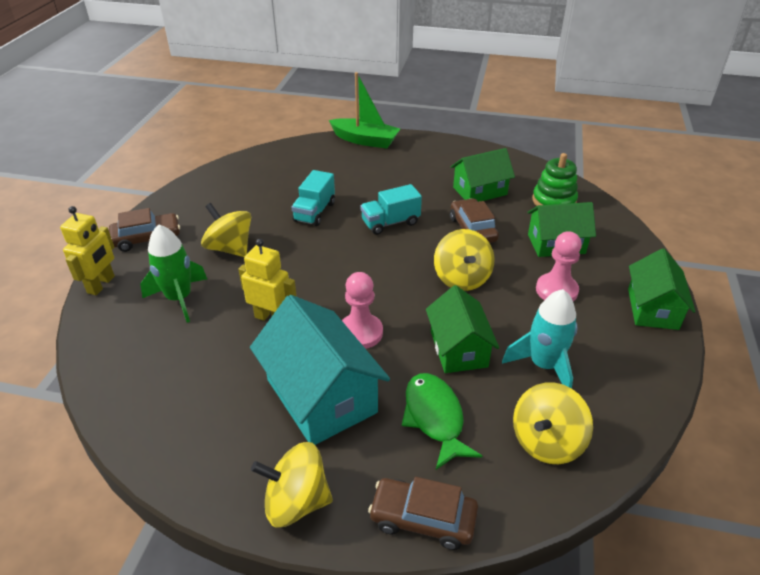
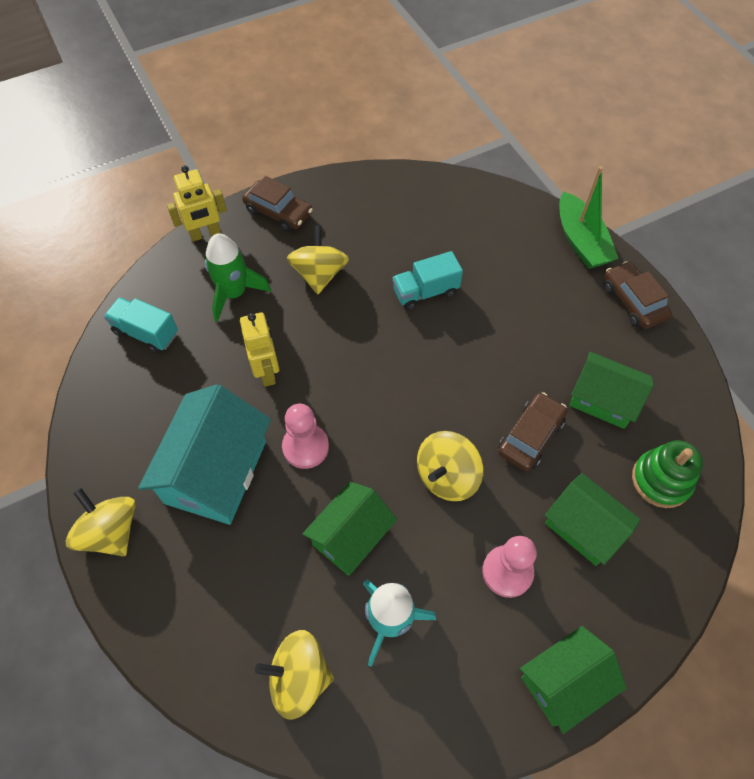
camera: 50 degrees right, 20 degrees up
(390, 223) = (470, 361): turquoise truck -> turquoise truck (146, 333)
(423, 519) = (155, 629): brown car -> brown car (633, 301)
(434, 418) = (257, 571): green fish -> none

